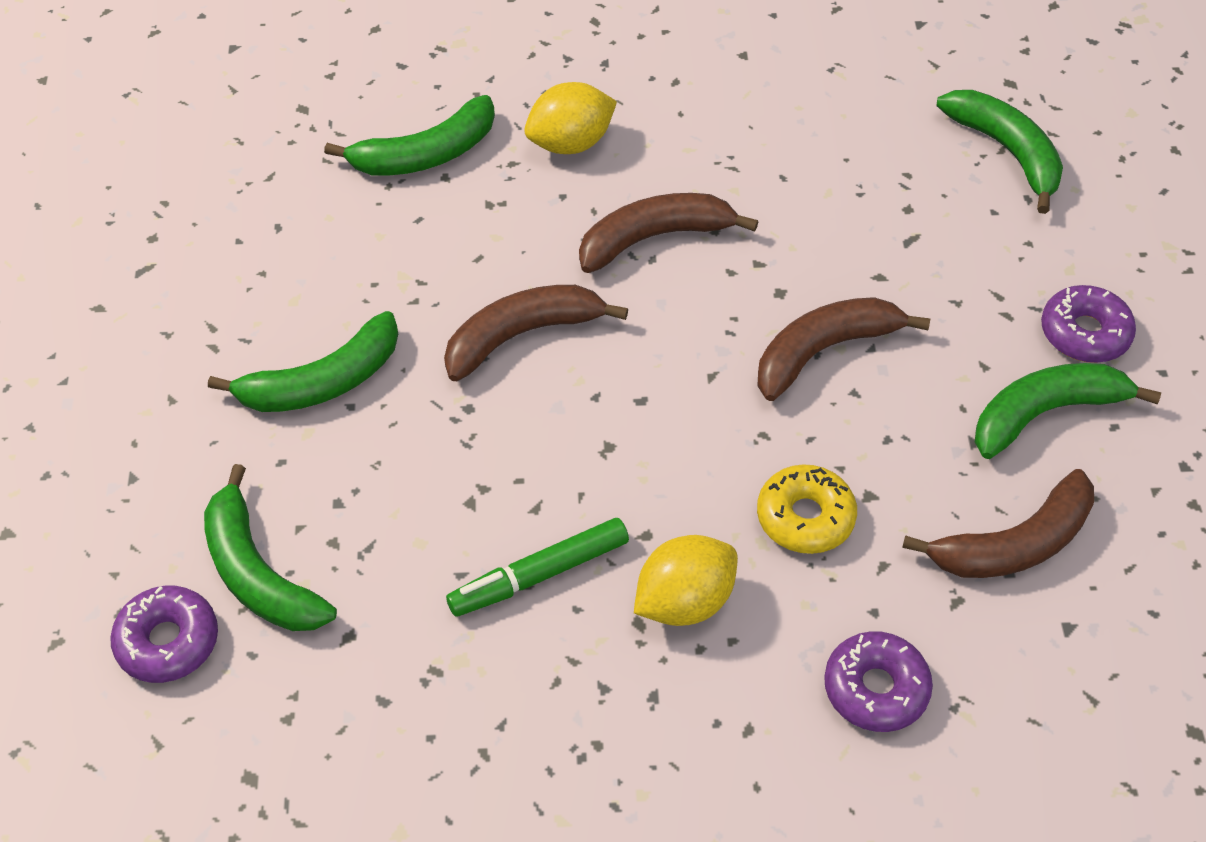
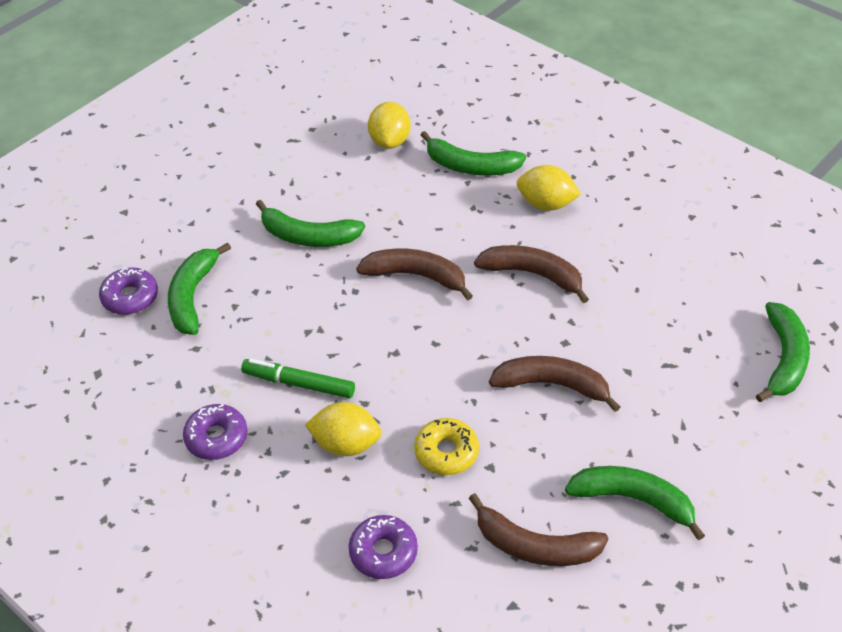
camera: 45 degrees right, 5 degrees down
(282, 187) = (390, 141): none -> yellow lemon
(1084, 333) = (709, 479): purple donut -> purple donut (216, 438)

